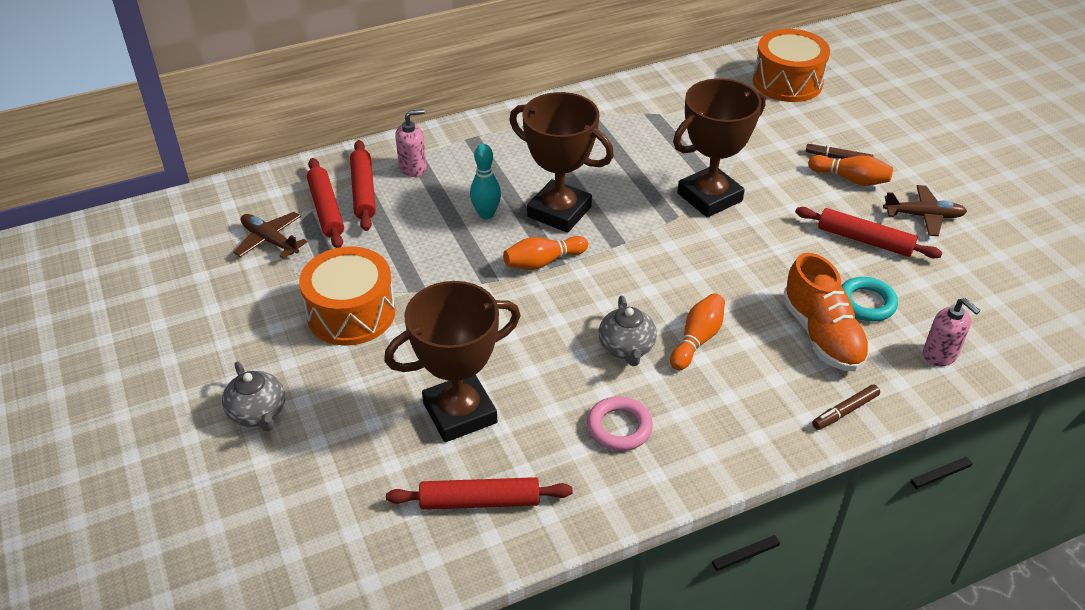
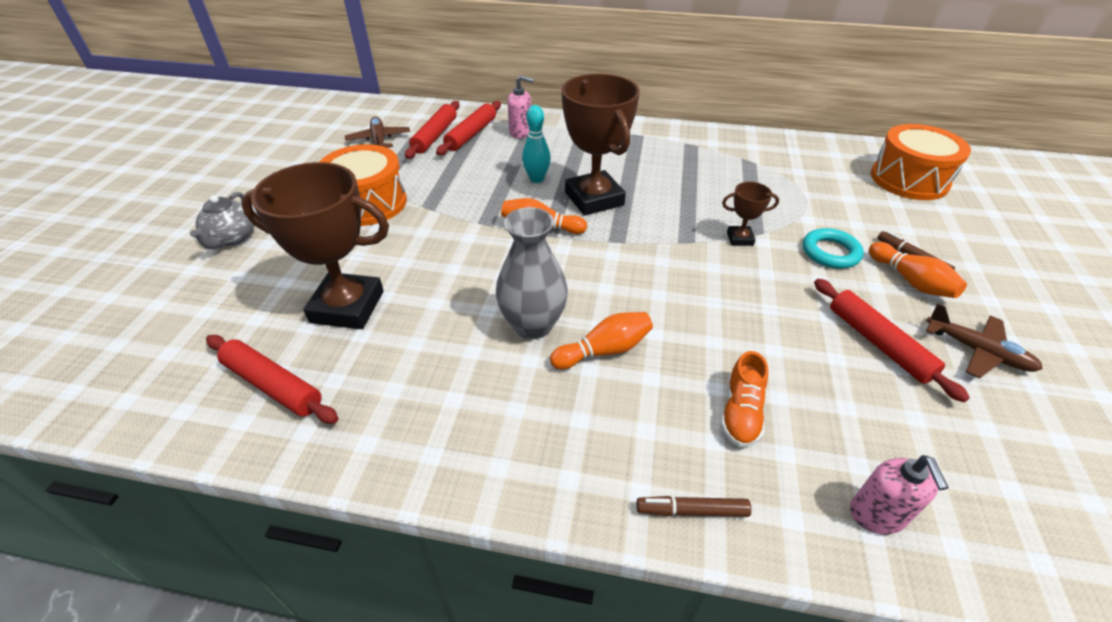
camera: 35 degrees right, 0 degrees up
(619, 427) = (449, 390): pink ring -> none
(626, 348) = (533, 325): grey teapot -> grey vase
(709, 197) = (739, 239): brown trophy -> brown trophy, size x0.46
(822, 335) = (740, 413): orange shoe -> orange shoe, size x0.61
(866, 303) = (825, 406): turquoise ring -> turquoise ring (830, 252)

